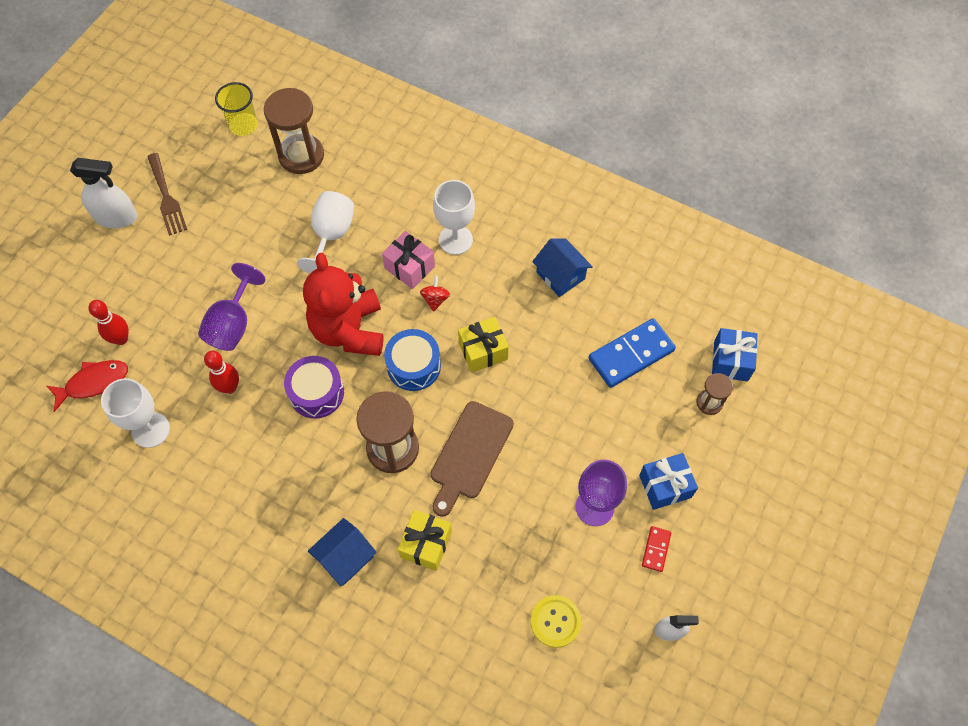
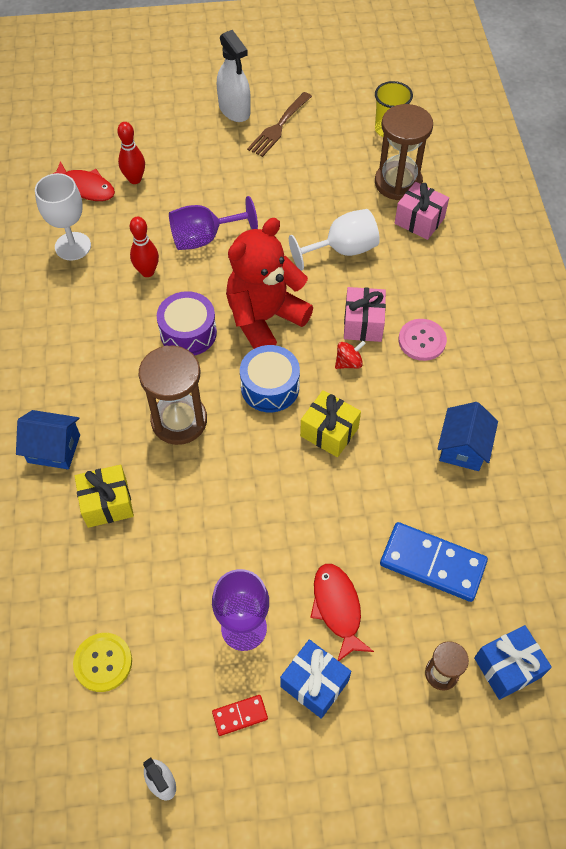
camera: 55 degrees right, 5 degrees down
(349, 167) = (419, 221): none -> pink gift
(455, 240) = (422, 341): white goblet -> pink button
(469, 454) = (218, 485): brown cutting board -> none
(622, 436) = (337, 608): none -> red fish

